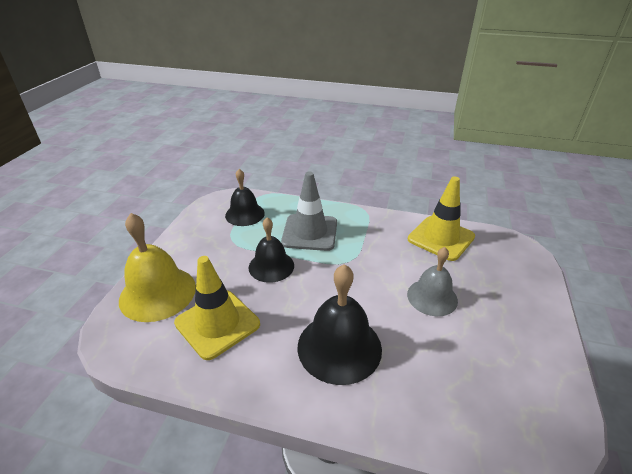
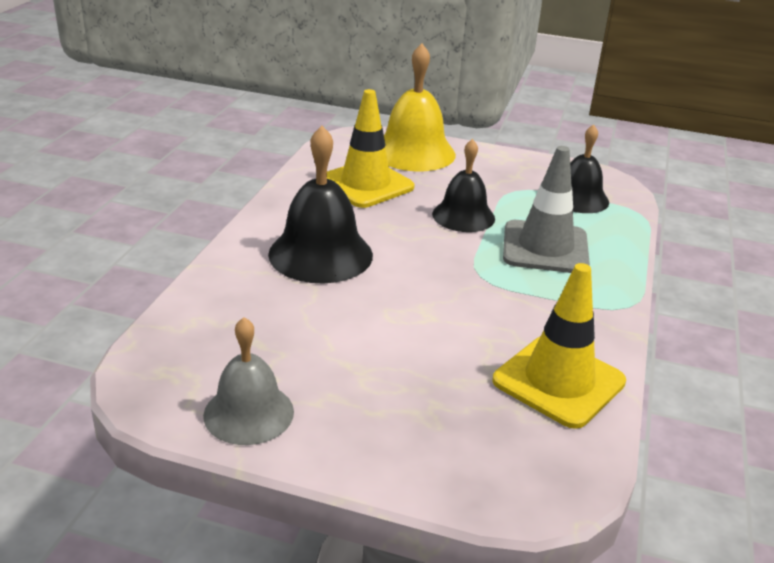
camera: 90 degrees right, 5 degrees down
(432, 297) = (401, 340): grey bell -> grey bell (248, 413)

